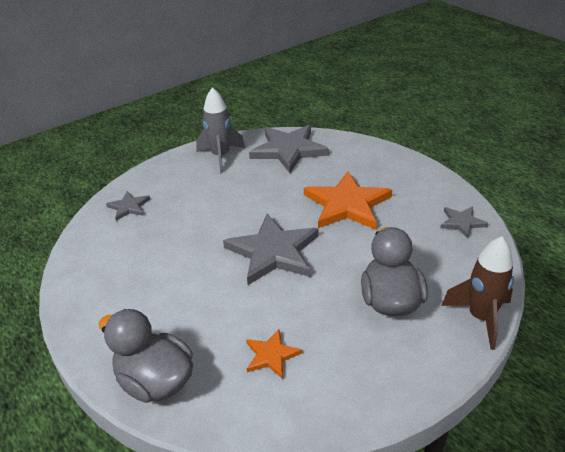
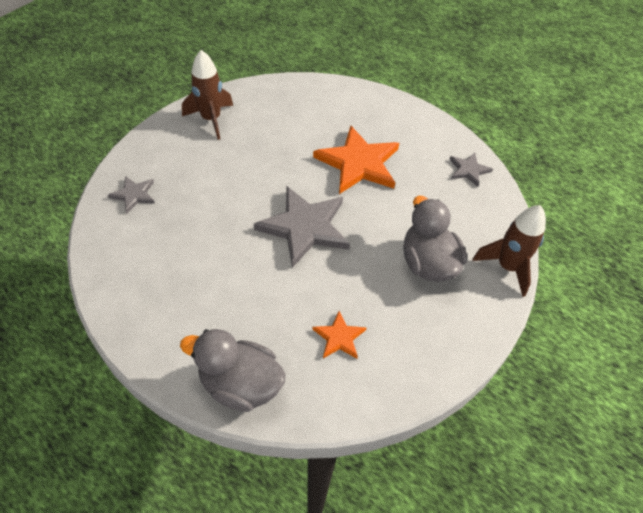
camera: 20 degrees left, 15 degrees up
(221, 156) = (211, 119): grey rocket -> brown rocket
(288, 150) = (280, 104): grey star -> none

